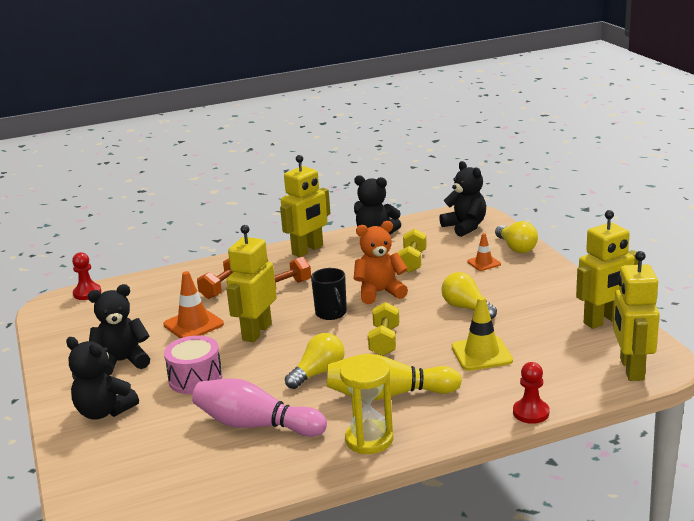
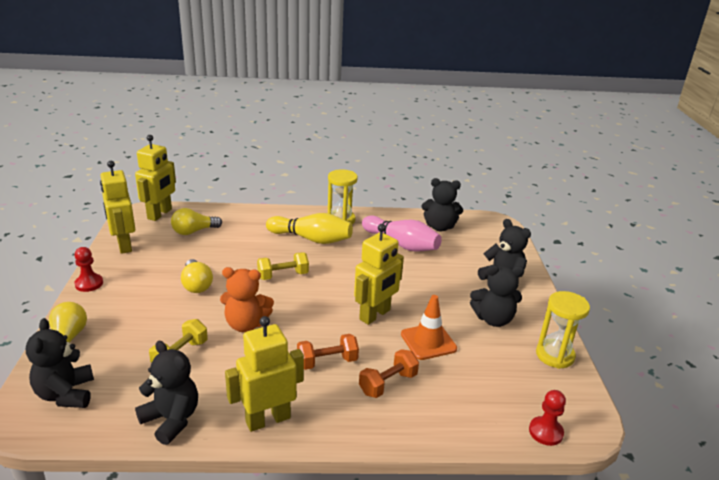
camera: 165 degrees left, 5 degrees up
(60, 346) = (555, 355): none -> yellow hourglass
(195, 379) = (434, 286): pink drum -> none
(202, 476) = (439, 227): none -> black teddy bear
(318, 373) = (346, 265): yellow light bulb -> yellow light bulb (194, 231)
(331, 313) = (303, 314): black mug -> none
(384, 341) = (283, 275): yellow dumbbell -> yellow dumbbell turned 45 degrees clockwise
(481, 354) = (229, 247): yellow traffic cone -> none
(484, 263) = (122, 329): orange traffic cone -> none
(531, 412) = (244, 209): red pawn -> red pawn (89, 284)
(603, 321) = (124, 245): yellow robot -> yellow robot turned 105 degrees counterclockwise

